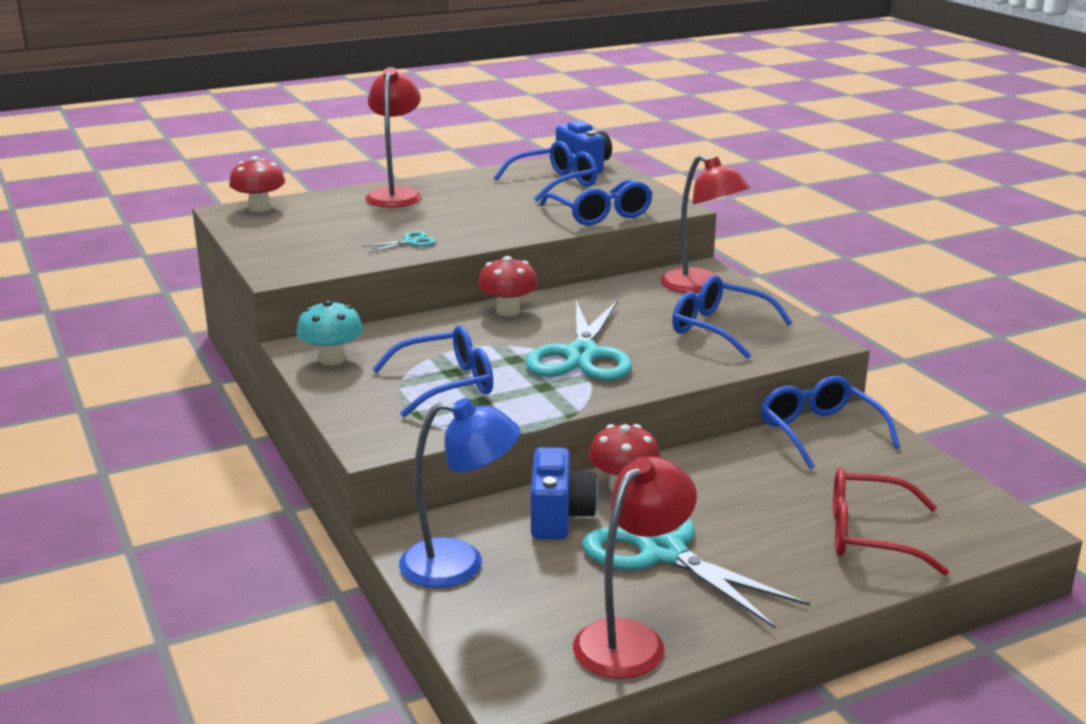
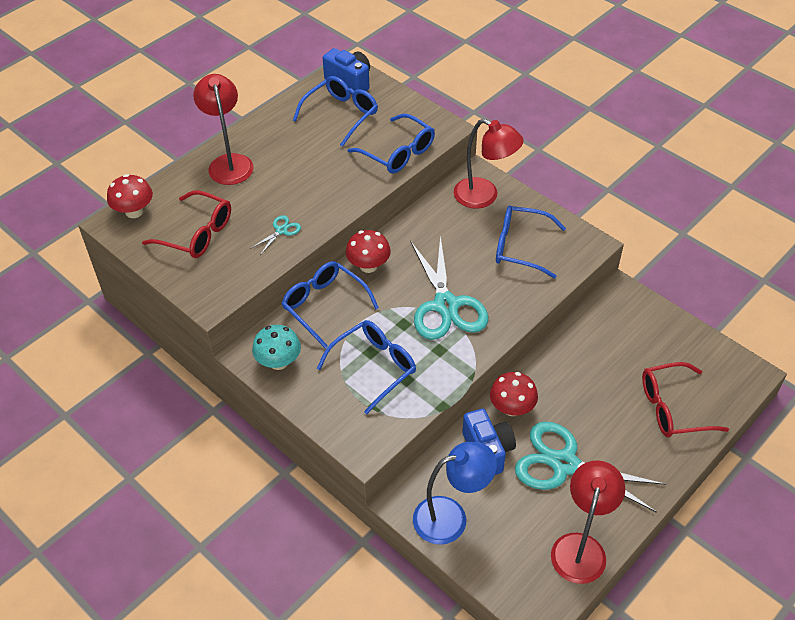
camera: 20 degrees left, 25 degrees up
(313, 230) = (197, 234): none -> red glasses
(819, 432) = (605, 314): blue glasses -> blue glasses (324, 305)

